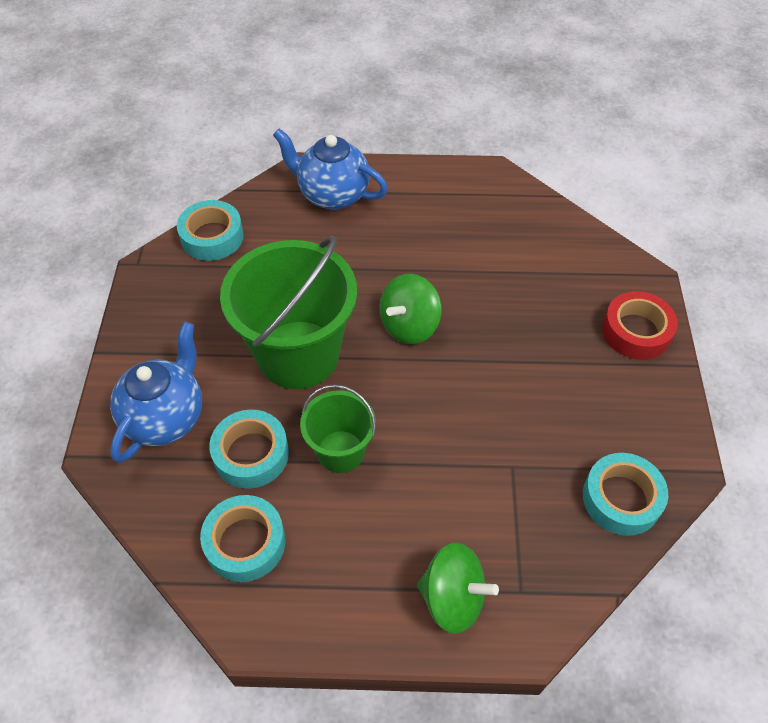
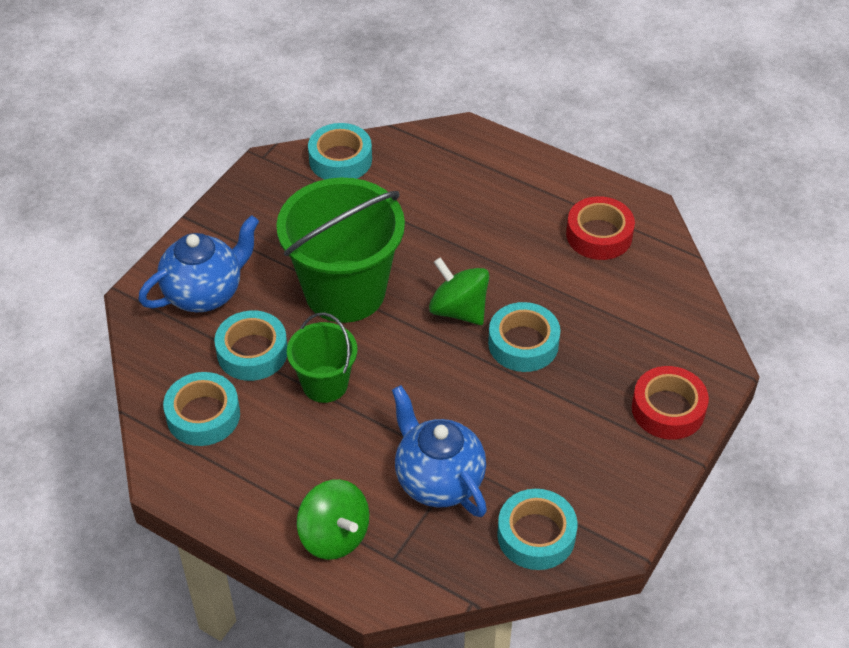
camera: 30 degrees right, 5 degrees down
(332, 195) = (474, 165): blue teapot -> blue teapot (438, 480)
(409, 325) = (458, 310): green spinning top -> green spinning top turned 60 degrees clockwise
(475, 211) = (599, 235): none -> red tape
(484, 330) = (523, 343): none -> turquoise tape

